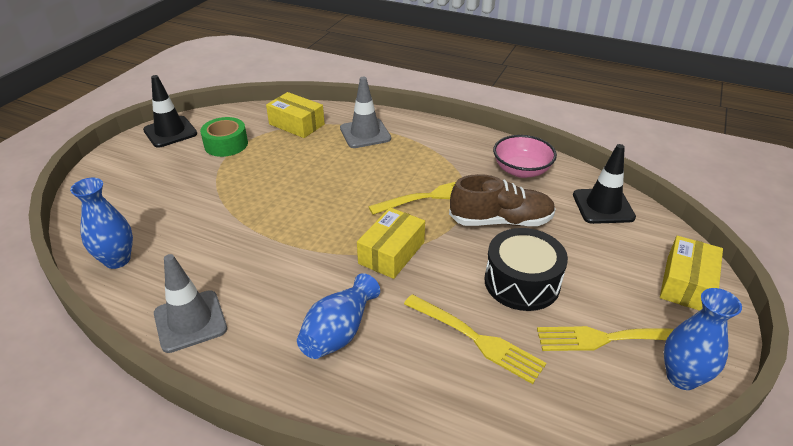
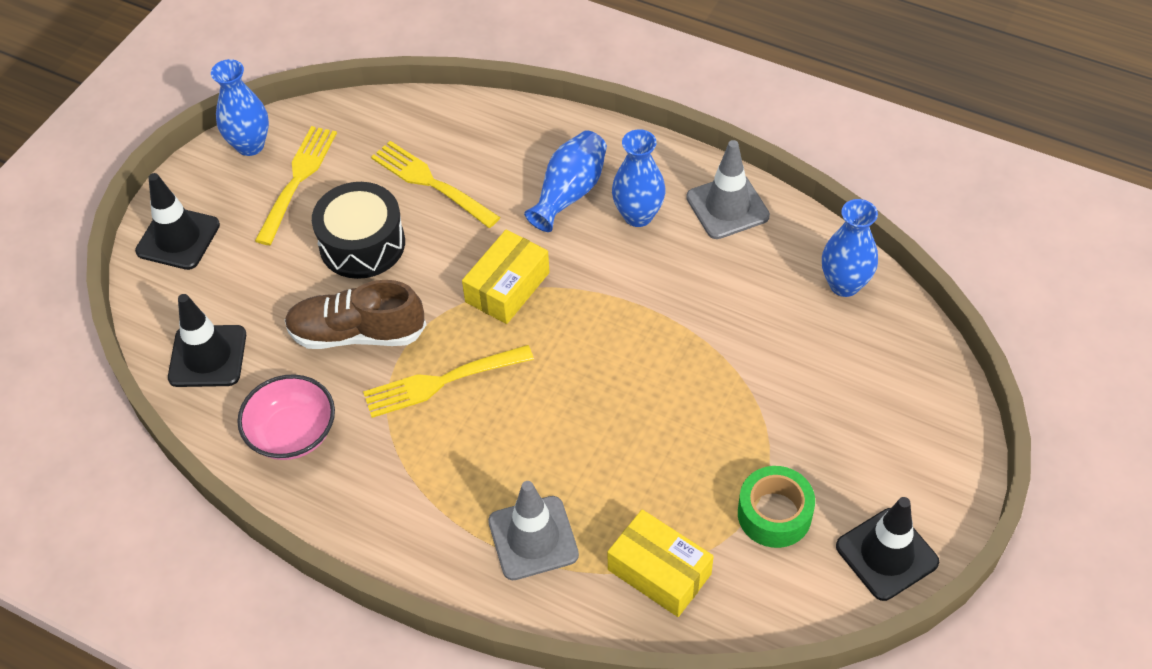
camera: 175 degrees left, 15 degrees up
(276, 311) = (638, 215): none -> blue vase
(609, 338) = (297, 181): yellow fork -> yellow fork turned 75 degrees counterclockwise
(686, 284) = (178, 238): yellow box -> black traffic cone

